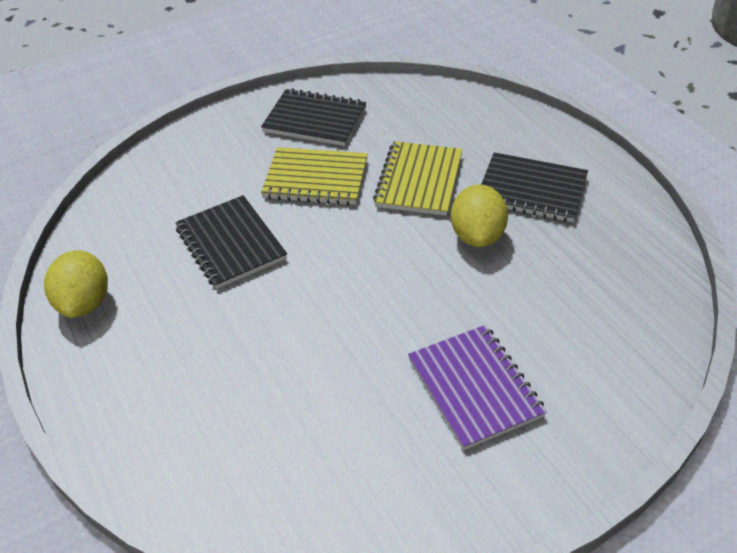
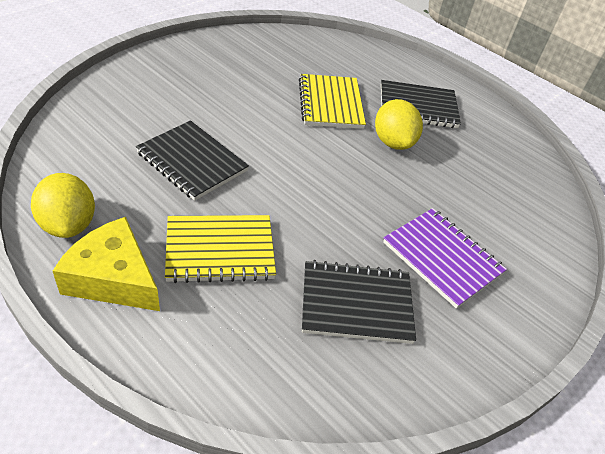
camera: 25 degrees left, 0 degrees up
(108, 364) = (113, 278): none -> yellow cheese
(315, 120) = (226, 60): black notebook -> black notebook (356, 304)
(315, 179) = (246, 106): yellow notebook -> yellow notebook (220, 250)

